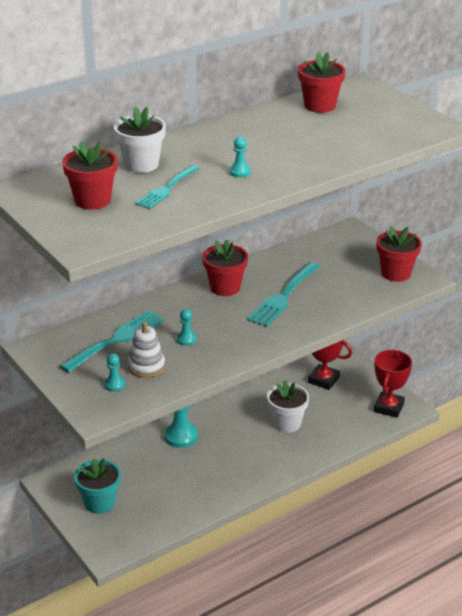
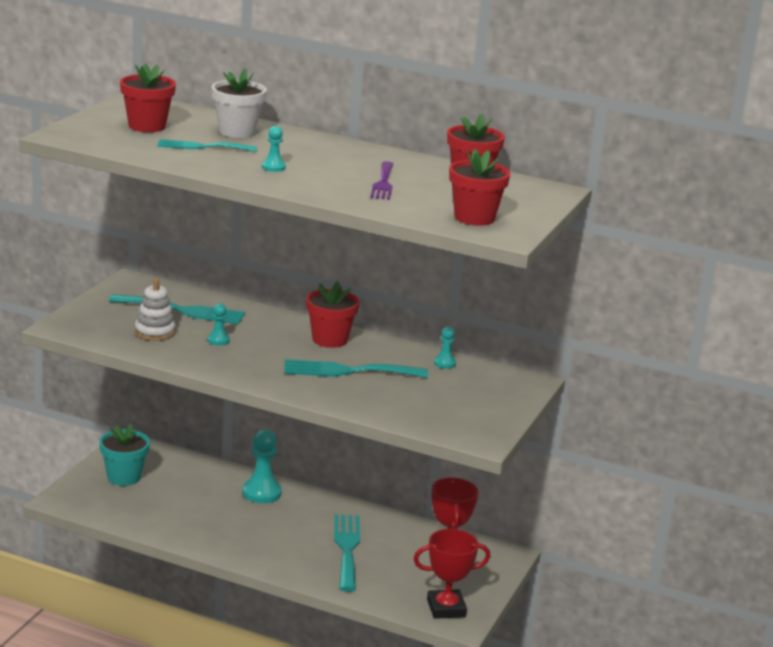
camera: 55 degrees right, 10 degrees down
(114, 385) = (112, 325): turquoise pawn -> turquoise pawn (444, 363)
(287, 423) = (347, 548): white flower pot -> turquoise fork
(306, 139) = (383, 183): none -> purple fork
(396, 273) = (473, 422): red flower pot -> red flower pot (474, 218)

